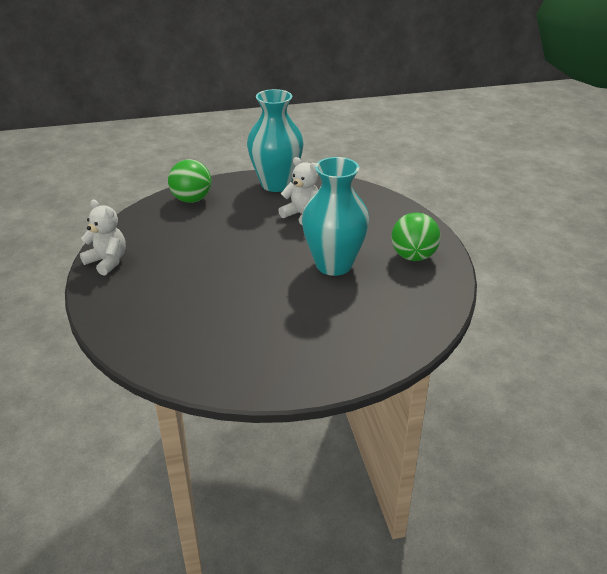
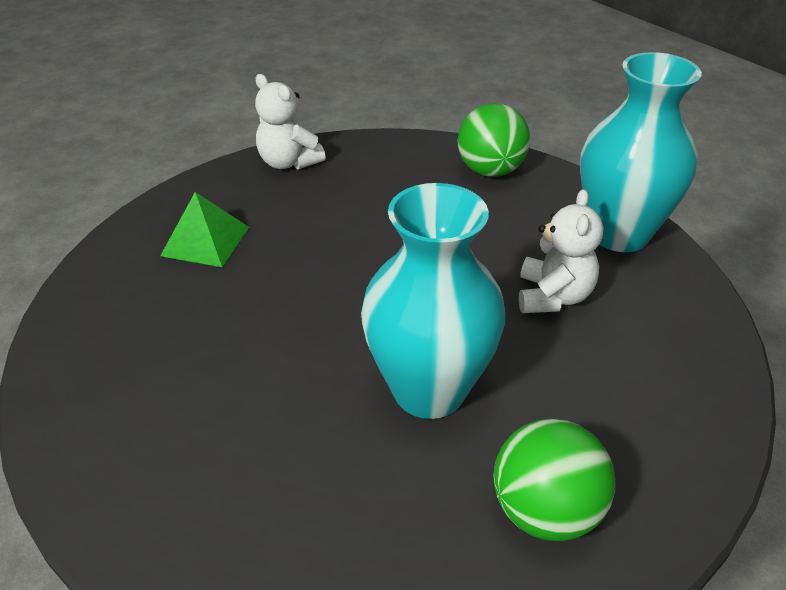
camera: 65 degrees right, 5 degrees up
(107, 262) = (288, 162): white teddy bear -> white teddy bear turned 120 degrees clockwise
(158, 309) = (205, 241): none -> green pyramid

